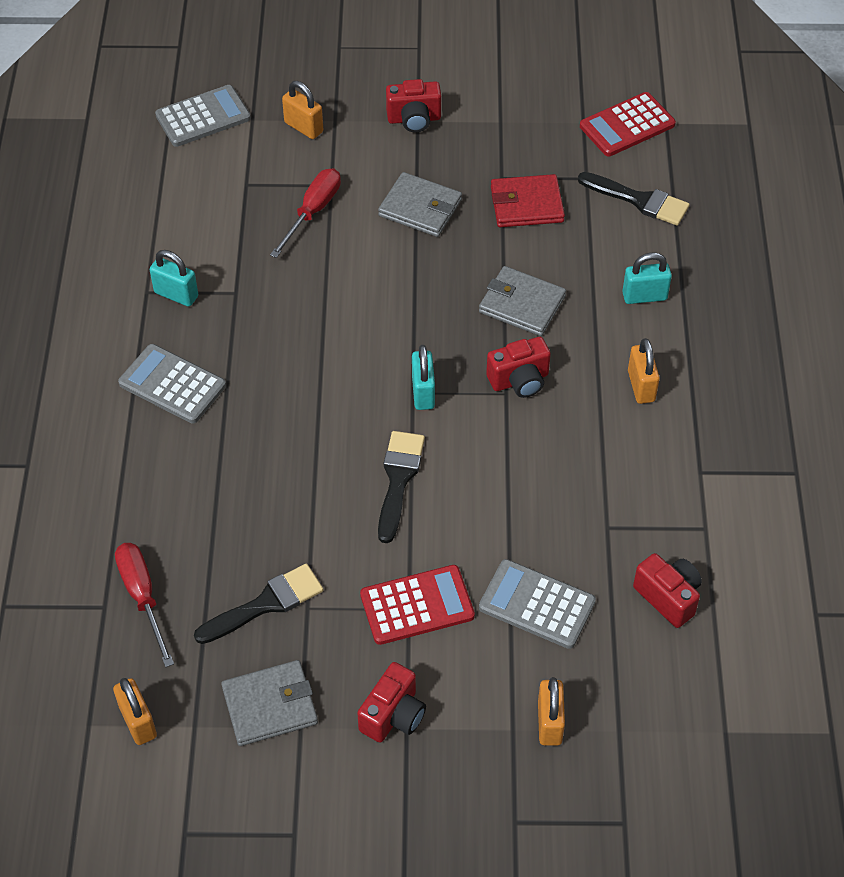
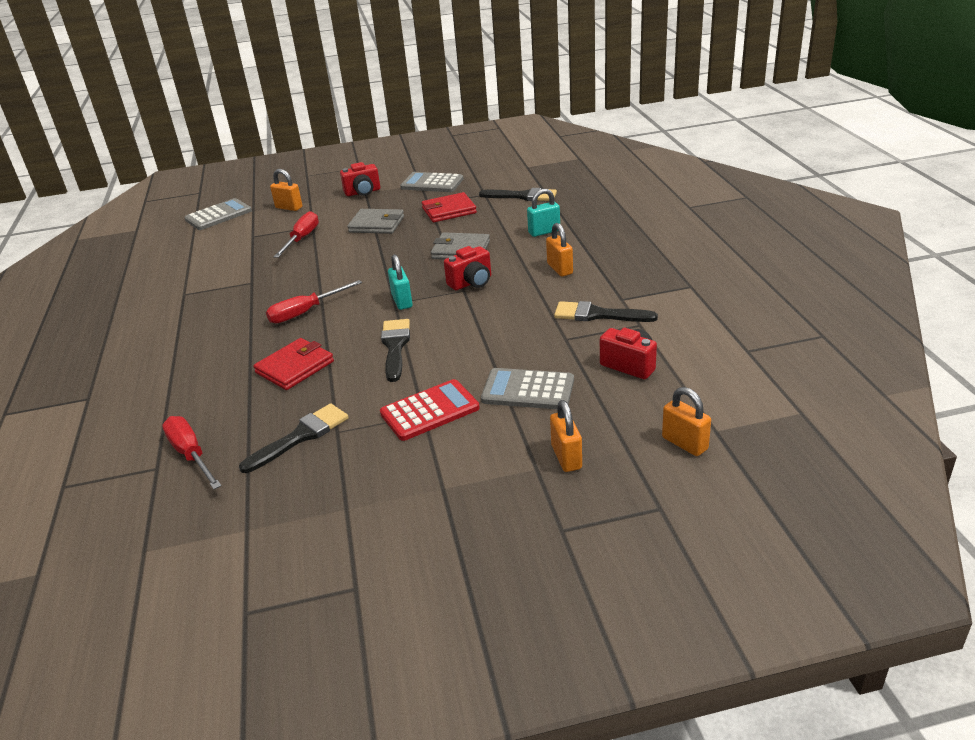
camera: 10 degrees left, 20 degrees down
(138, 722) = (192, 538): orange padlock -> orange padlock (684, 443)
(172, 384) = (207, 333): grey calculator -> grey calculator (432, 183)
(176, 294) = (206, 291): turquoise padlock -> none
(270, 705) = (315, 500): grey wallet -> none
(273, 482) = (295, 367): none -> red wallet
(298, 378) = (305, 312): none -> red screwdriver
(393, 715) = (428, 482): red camera -> none
(627, 125) = (502, 171): red calculator -> none
(660, 494) = (597, 315): none -> black brush

